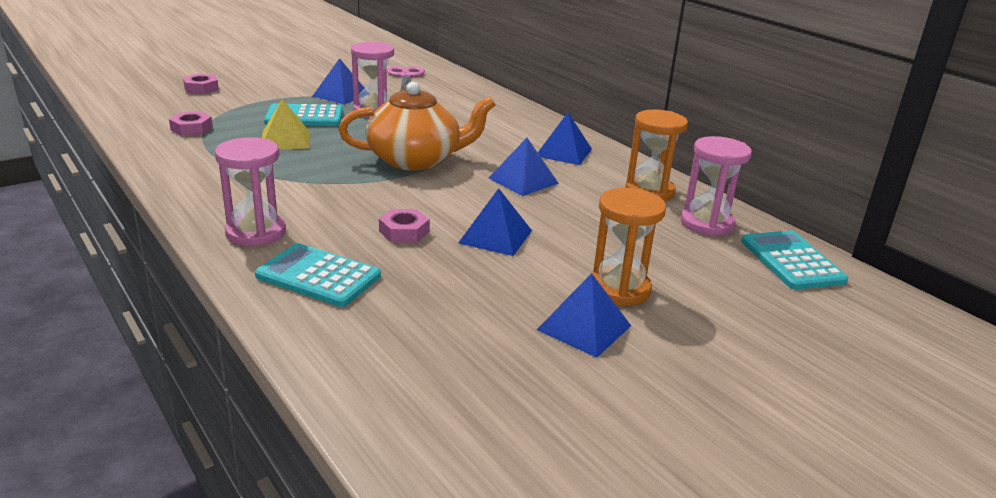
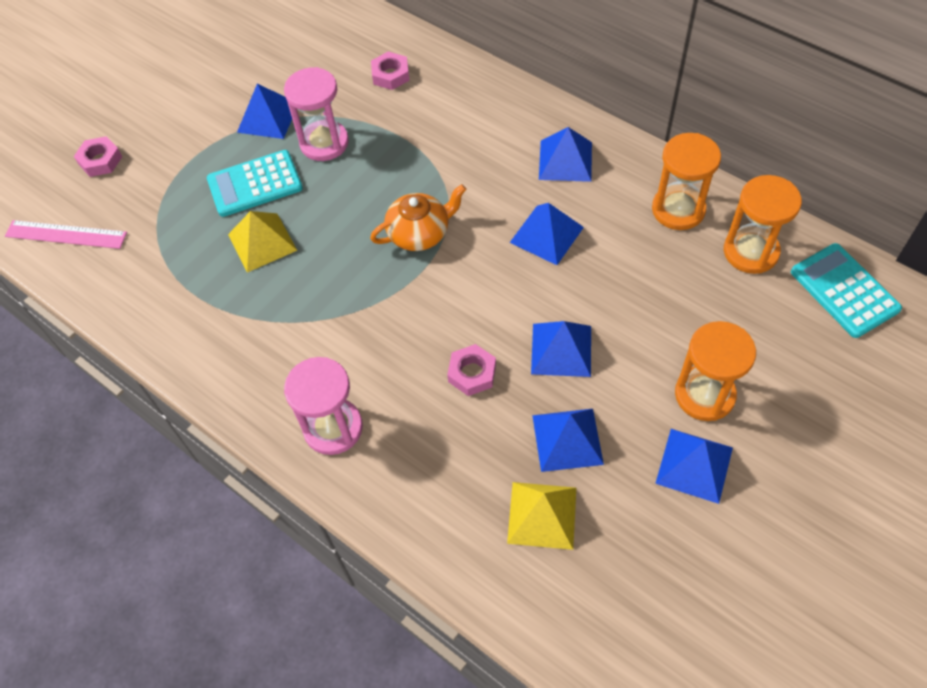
camera: 10 degrees left, 30 degrees up
(142, 110) = (66, 234): none -> pink ruler
(191, 128) = (147, 255): pink nut -> pink nut (390, 75)
(318, 276) = (430, 476): turquoise calculator -> none
(406, 76) = (318, 43): pink scissors -> none
(407, 322) = (542, 515): none -> yellow pyramid
(415, 160) = (419, 233): orange teapot -> orange teapot, size x0.61
(465, 284) = (567, 439): none -> blue pyramid
(707, 223) = (750, 252): pink hourglass -> orange hourglass

